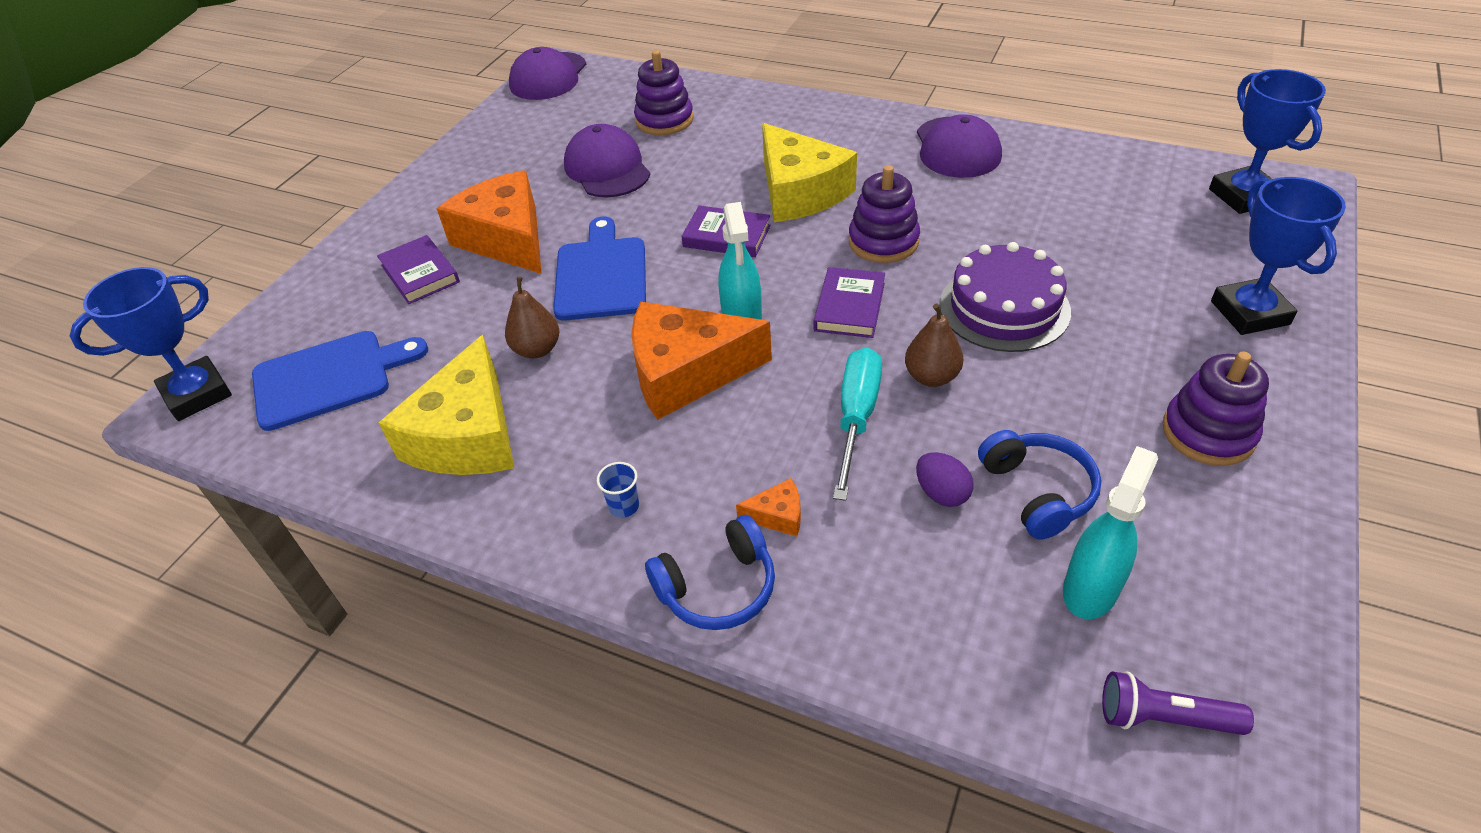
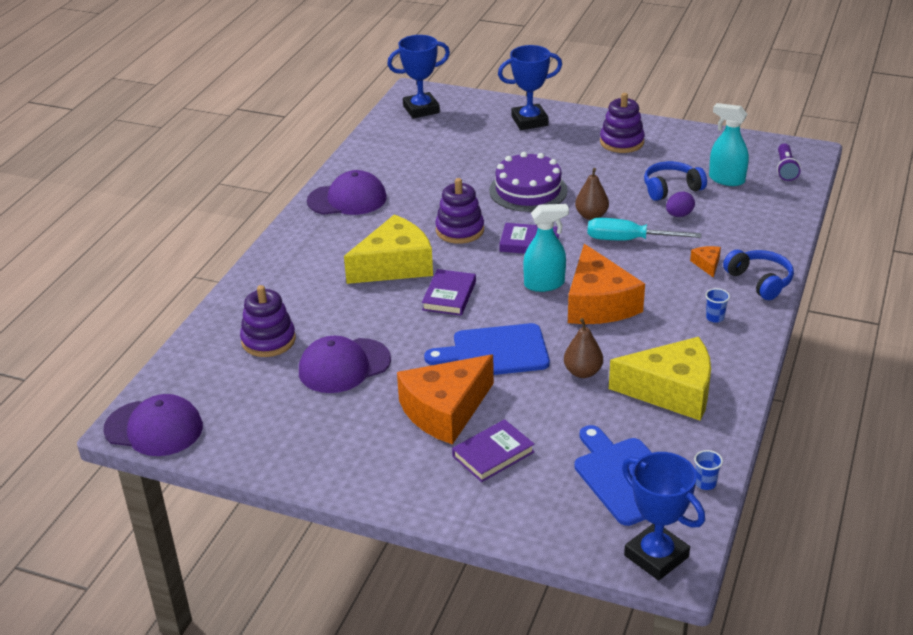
camera: 95 degrees left, 10 degrees down
(281, 451) = (705, 483): none -> blue cup

